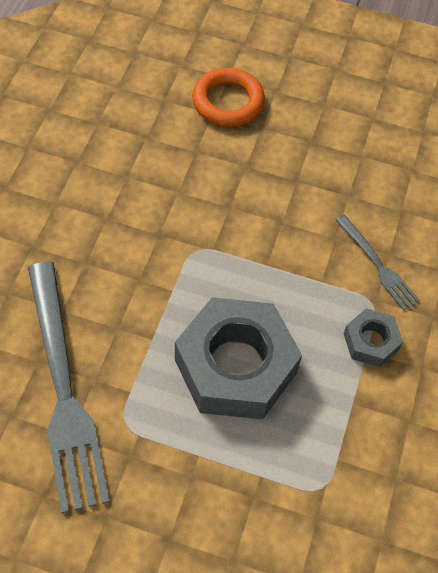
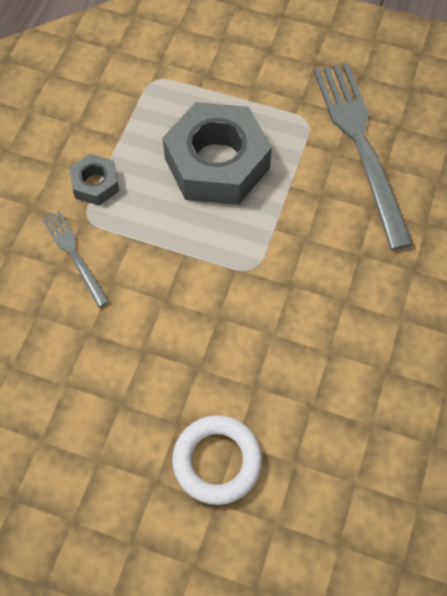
camera: 175 degrees left, 5 degrees up
(228, 102) = (217, 461): orange ring -> white ring

